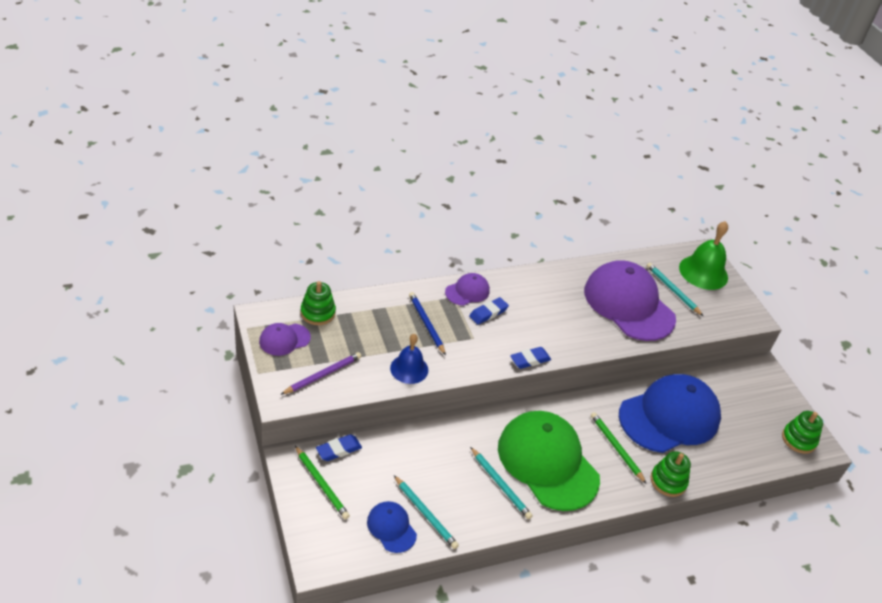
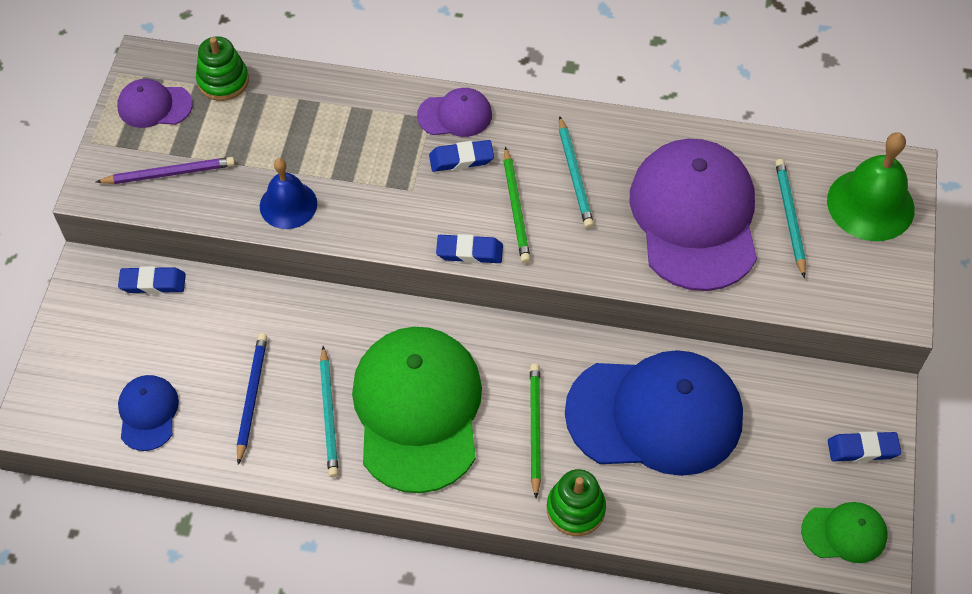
camera: 35 degrees right, 15 degrees up
(321, 484) = (102, 320): green pencil -> green pencil (516, 208)
(425, 513) = (203, 412): turquoise pencil -> turquoise pencil (575, 175)
(426, 324) = (359, 146): blue pencil -> blue pencil (251, 397)
(775, 396) = (862, 449): none -> blue eraser
(798, 439) = (844, 533): green stacking toy -> green cap

